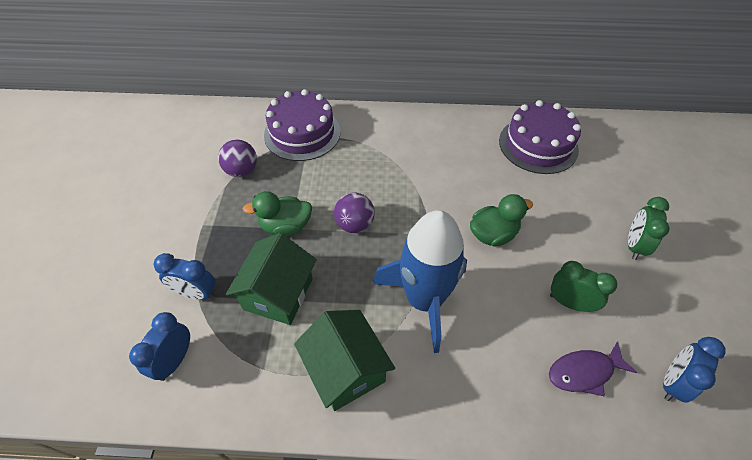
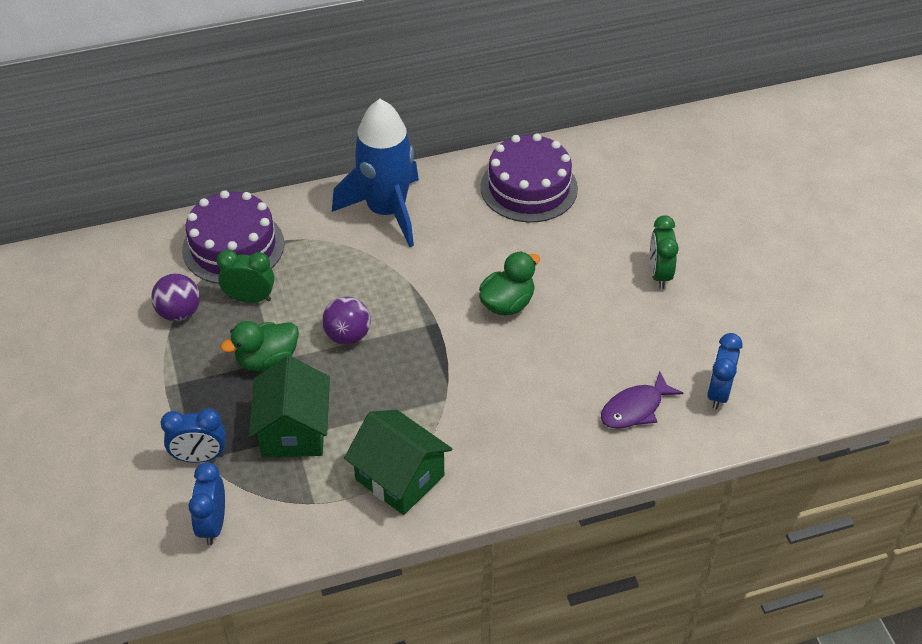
camera: 20 degrees left, 5 degrees down
(424, 300) = (455, 390): blue rocket -> blue rocket (386, 211)
(569, 303) = (606, 350): green clock -> green clock (250, 298)

